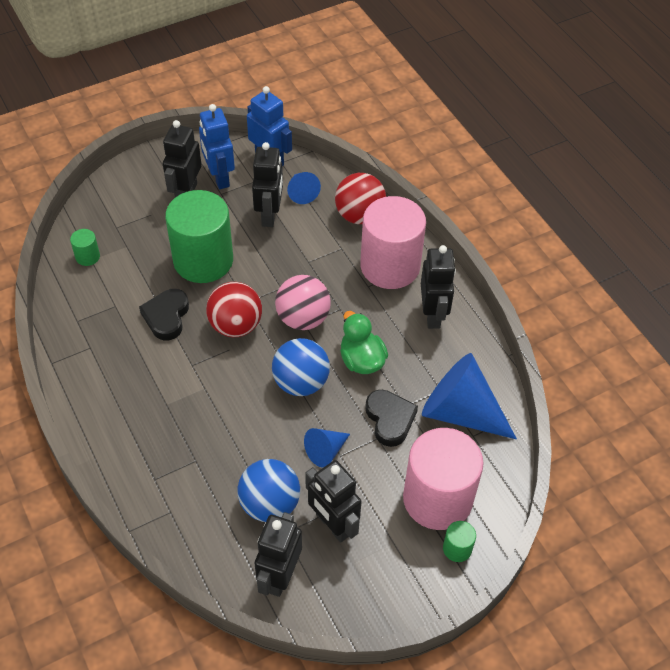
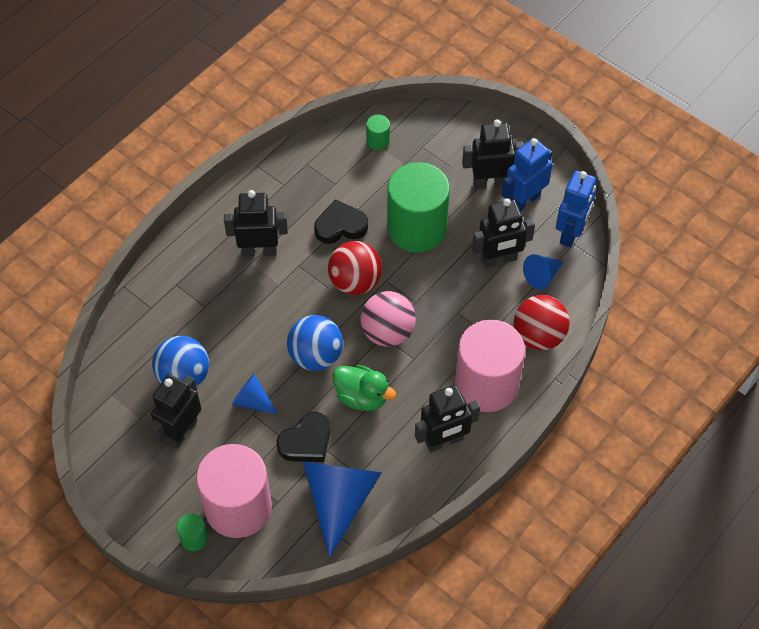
camera: 70 degrees right, 5 degrees up
(279, 576) = (120, 408): black robot -> black robot (259, 250)
(361, 360) = (362, 397): green duck -> green duck turned 75 degrees clockwise

